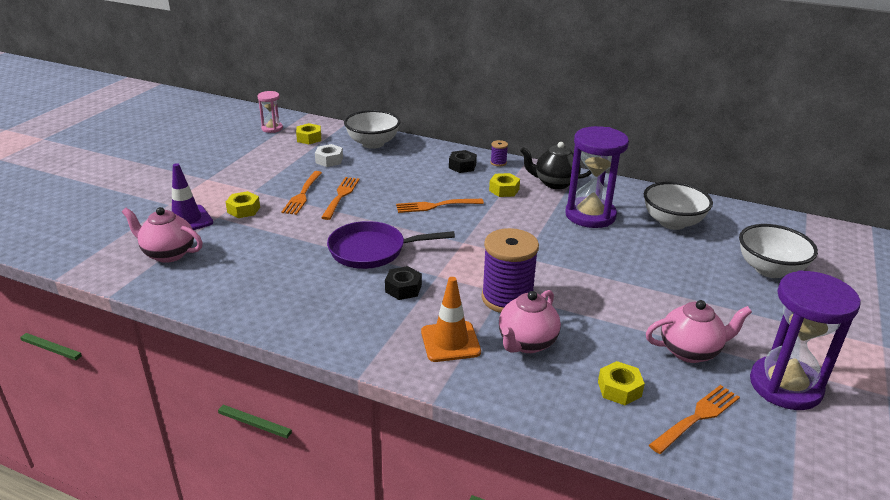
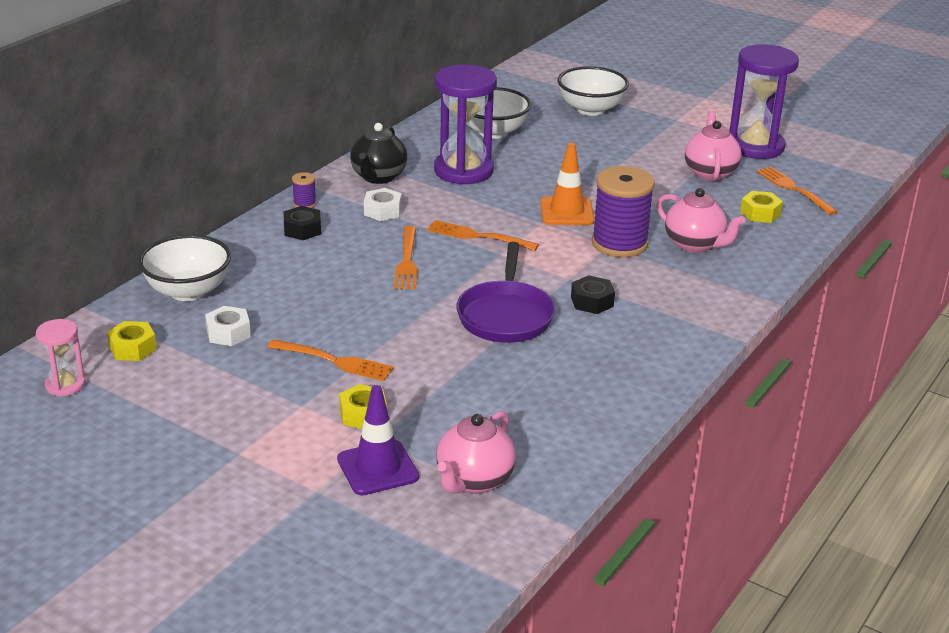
camera: 80 degrees left, 0 degrees up
(341, 196) = (353, 329): orange fork -> orange fork (478, 236)
(450, 342) = (690, 284): orange traffic cone -> orange traffic cone (566, 212)
(504, 190) = (382, 211): yellow nut -> white nut

